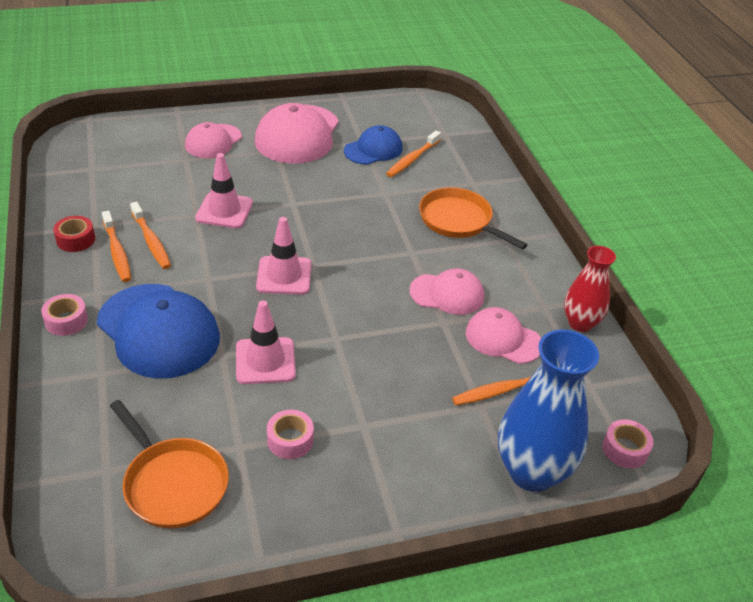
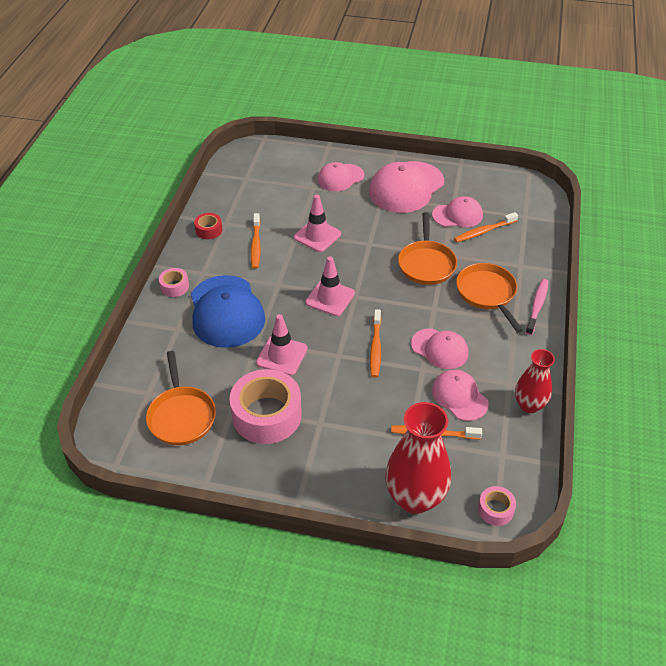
camera: 30 degrees right, 5 degrees up
(117, 252) = (230, 247): orange toothbrush -> orange toothbrush (375, 348)
(290, 440) = (267, 415): pink tape -> pink tape, size x2.13
(372, 208) = (426, 263): none -> orange pan
(373, 149) = (457, 215): blue cap -> pink cap
(518, 219) = (537, 306): none -> pink toothbrush
(532, 472) = (415, 498): blue vase -> red vase

